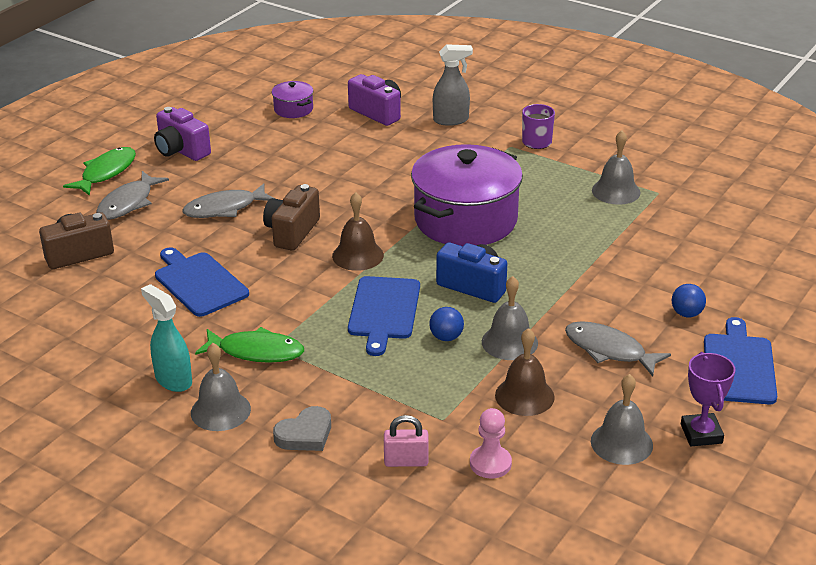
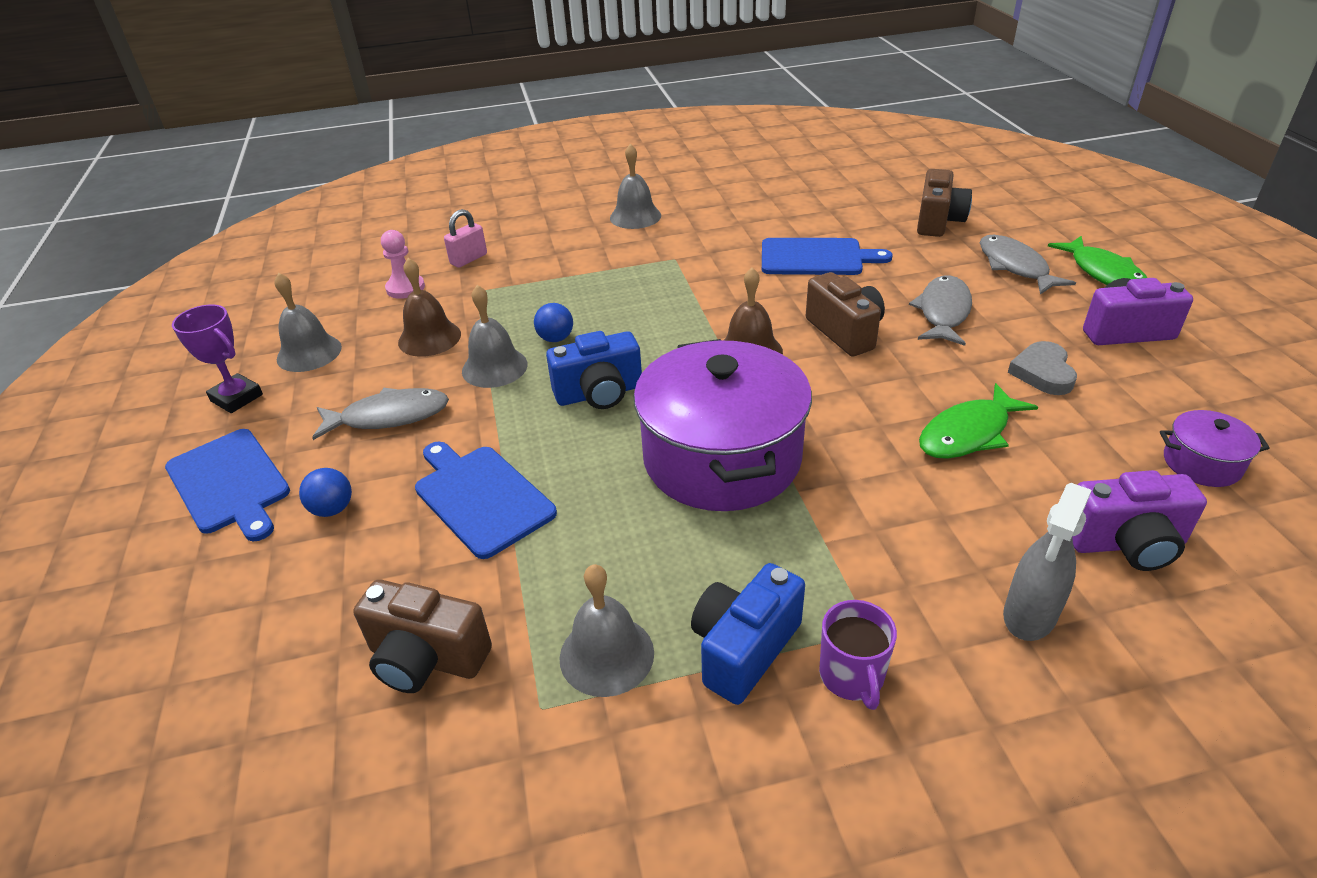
camera: 135 degrees right, 5 degrees up
(173, 380) = (697, 211): turquoise spray bottle -> none
(256, 352) = (679, 249): green fish -> green fish (968, 433)
(305, 434) = (559, 235): grey heart -> grey heart (1043, 373)
(384, 311) = (640, 325): blue cutting board -> blue cutting board (480, 497)
(562, 165) = (744, 649): none -> blue camera
(690, 229) = (426, 658): none -> brown camera

